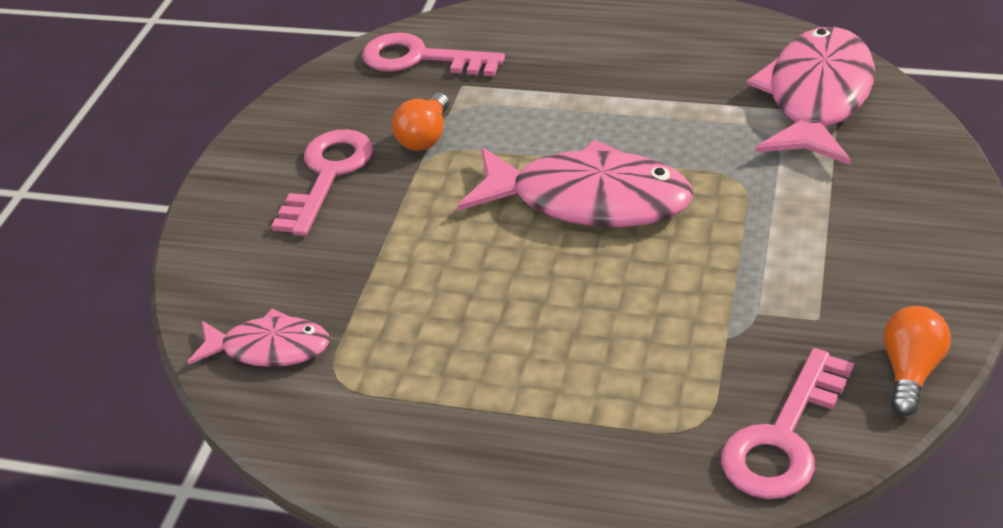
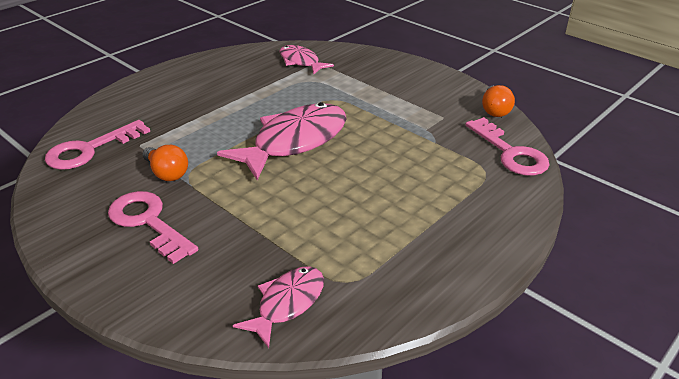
camera: 65 degrees left, 5 degrees down
(816, 98) = (301, 62): pink fish -> pink fish, size x0.56
(910, 372) = (494, 110): orange light bulb -> orange light bulb turned 135 degrees counterclockwise

